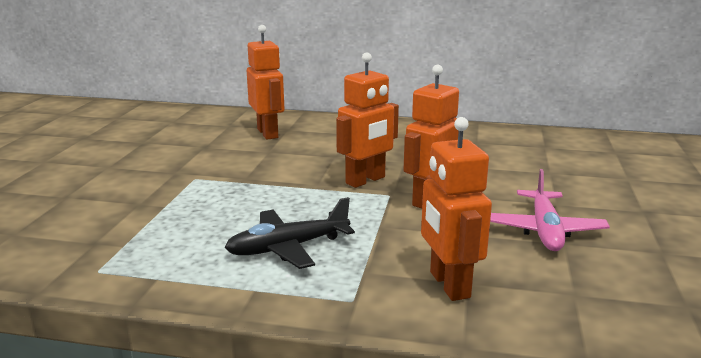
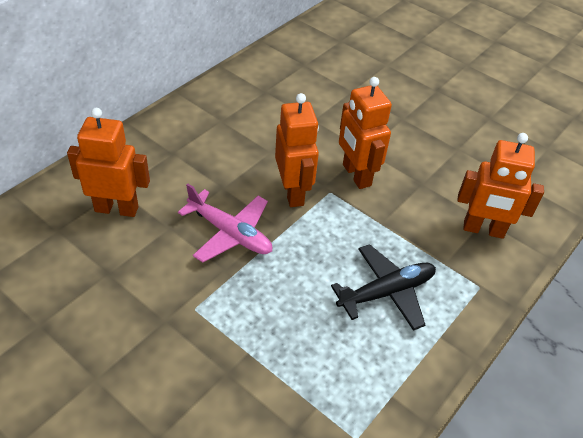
camera: 65 degrees left, 25 degrees up
(287, 248) = (387, 292): black plane -> black plane turned 120 degrees counterclockwise
(545, 230) = (438, 147): pink plane -> pink plane (230, 233)

